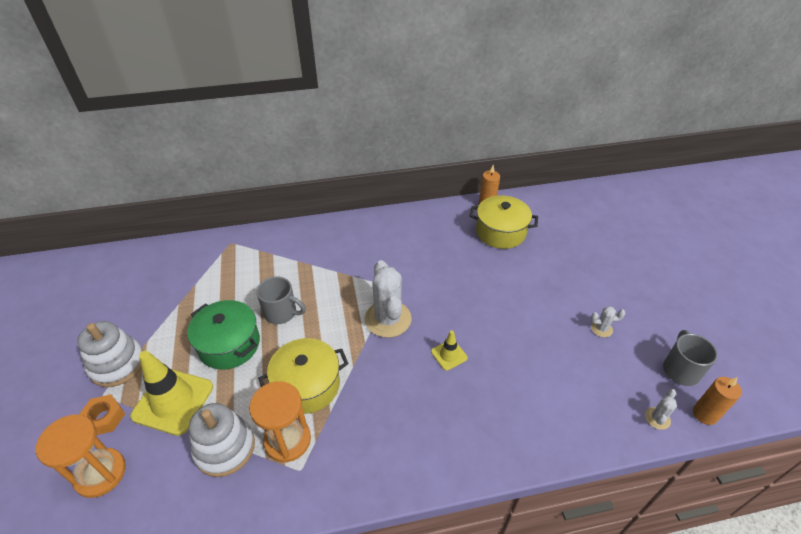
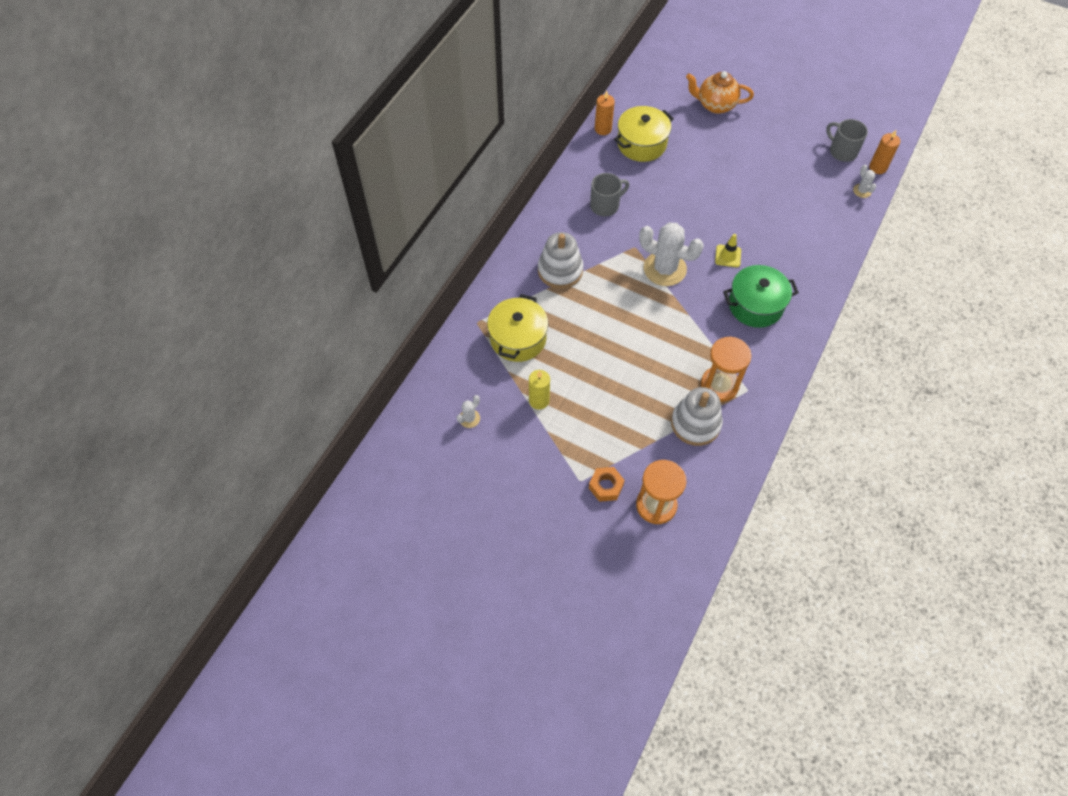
camera: 50 degrees left, 15 degrees up
(117, 364) = (556, 459): white stacking toy -> white stacking toy (560, 270)
(173, 401) = (627, 437): yellow traffic cone -> none
(176, 318) = (539, 400): none -> yellow candle
(229, 344) = (601, 378): green pot -> green pot (755, 305)
(281, 313) = (597, 329): grey mug -> grey mug (605, 205)
(307, 385) = (683, 350): yellow pot -> yellow pot (518, 338)
(600, 250) = (715, 105): none -> orange teapot
(601, 328) = (780, 162): white cactus -> white cactus (469, 418)

